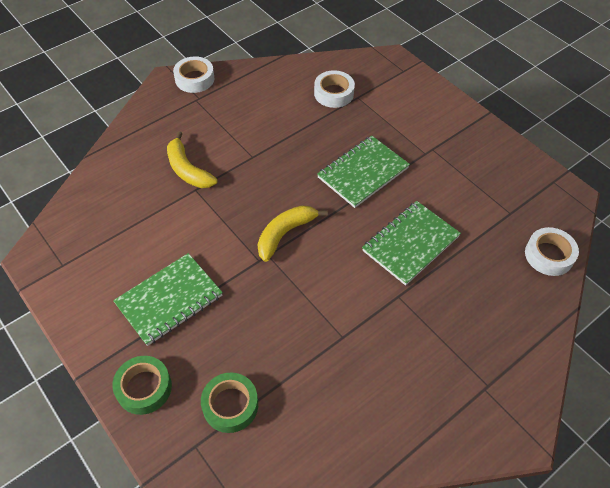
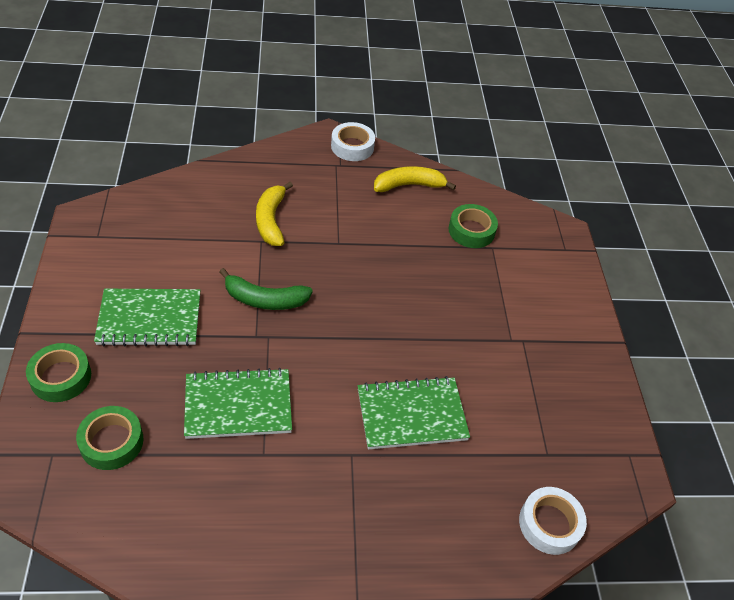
camera: 30 degrees right, 5 degrees down
(240, 230) = (265, 299): none -> green banana
(285, 234) = (301, 328): yellow banana -> yellow banana (409, 185)
(334, 93) = (471, 231): white tape -> green tape
(363, 173) = (429, 320): green notebook -> green notebook (238, 405)

